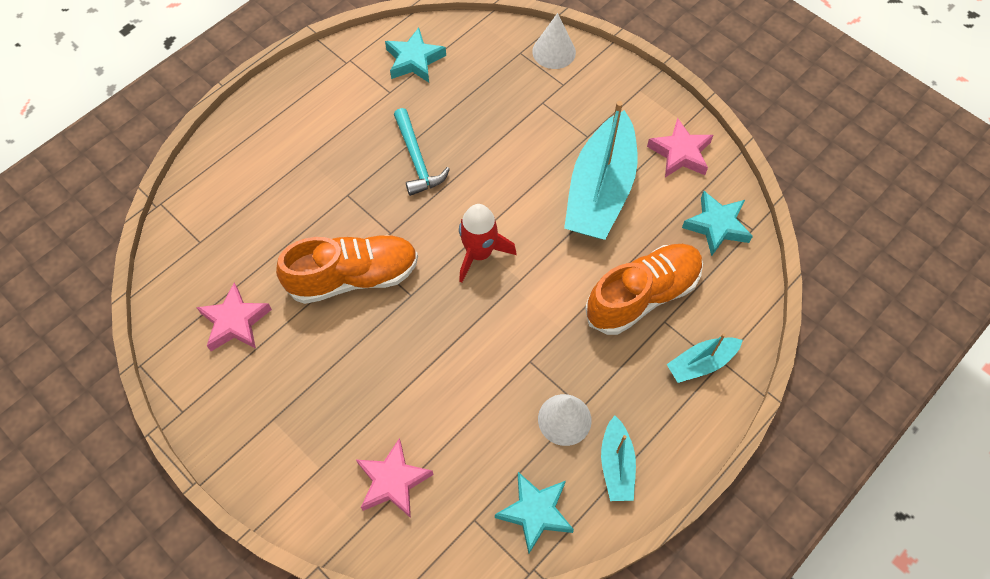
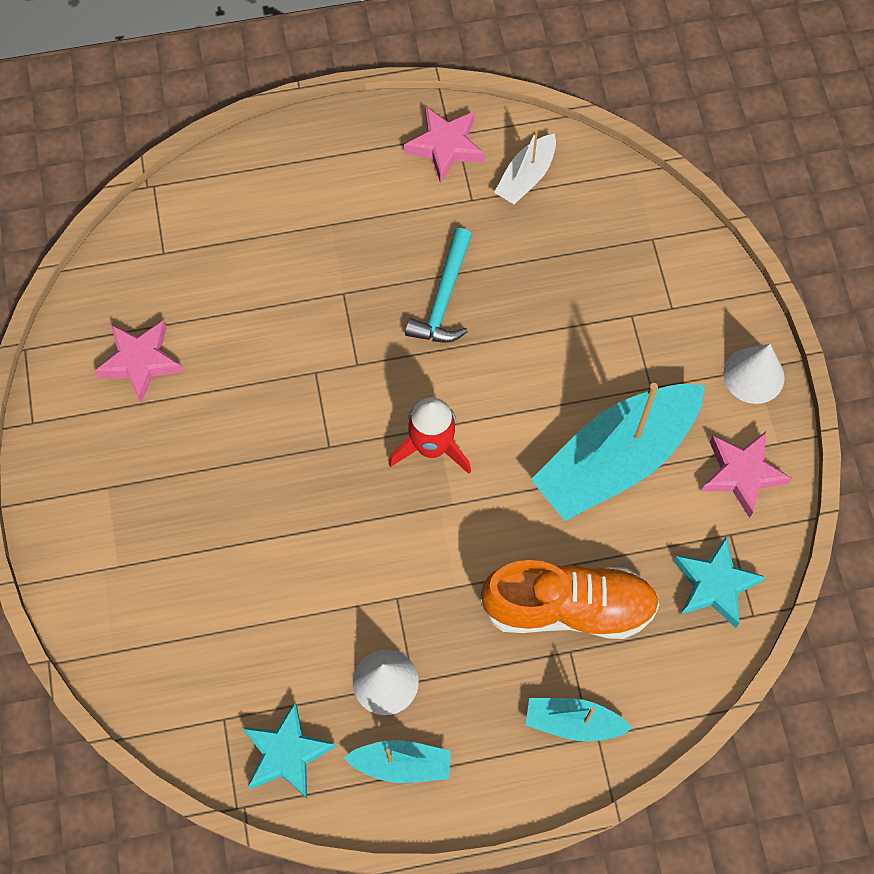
camera: 35 degrees right, 5 degrees up
(353, 277) = (285, 389): orange shoe -> none
(393, 481) = (175, 627): pink star -> pink star (445, 147)
(414, 60) = (526, 177): turquoise star -> white boat
(554, 51) = (692, 261): white cone -> white cone (753, 375)
(616, 465) = (401, 764): turquoise boat -> turquoise boat turned 120 degrees counterclockwise

